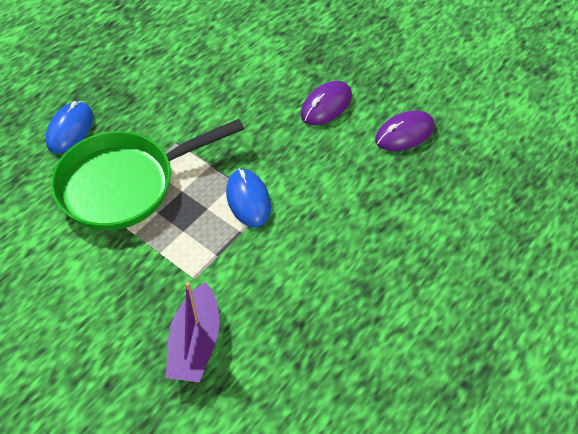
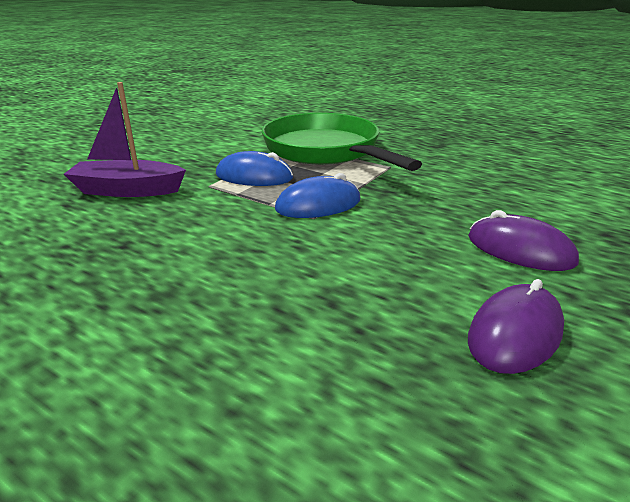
camera: 85 degrees right, 25 degrees down
(70, 129) = (383, 129): blue mouse -> blue mouse (254, 176)
(404, 133) = (515, 333): purple mouse -> purple mouse turned 75 degrees clockwise

